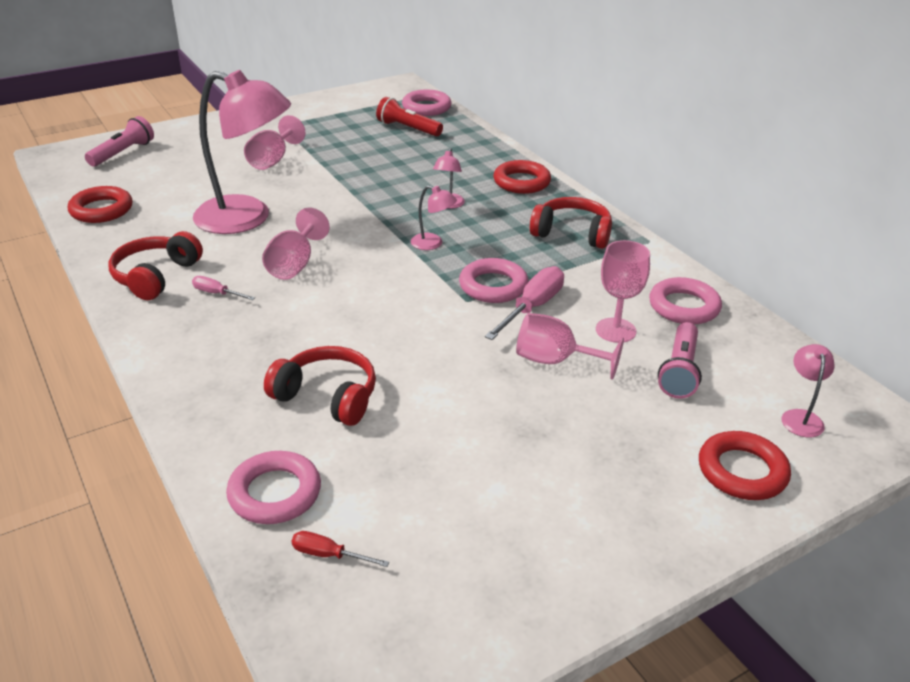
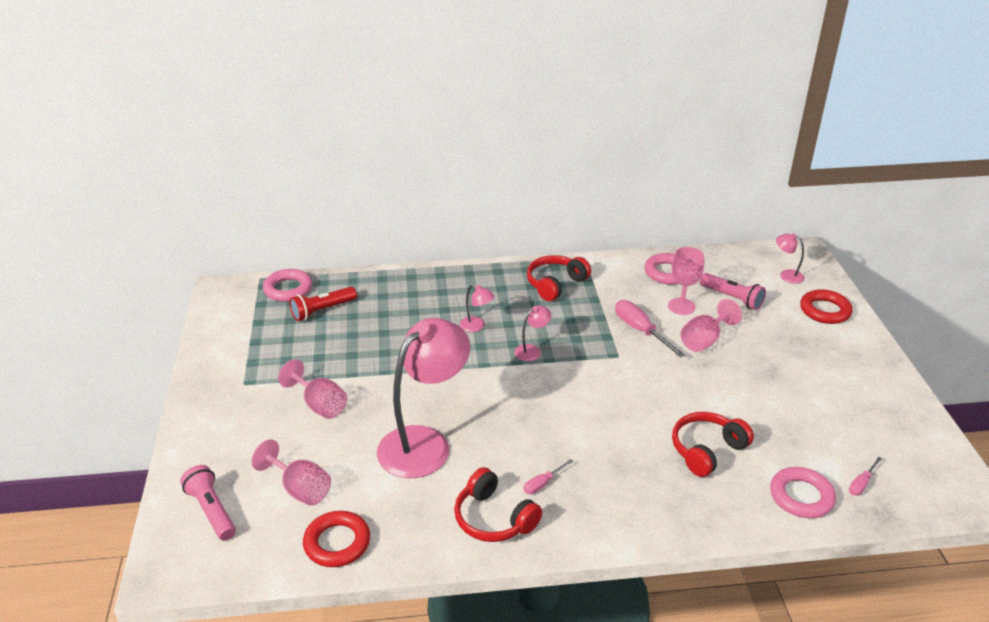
camera: 65 degrees left, 0 degrees up
(294, 265) = (522, 430): pink goblet -> pink goblet (300, 489)
(329, 555) = (861, 483): red screwdriver -> pink screwdriver
(493, 286) = (606, 339): pink ring -> none
(521, 182) = (465, 282): red ring -> none

